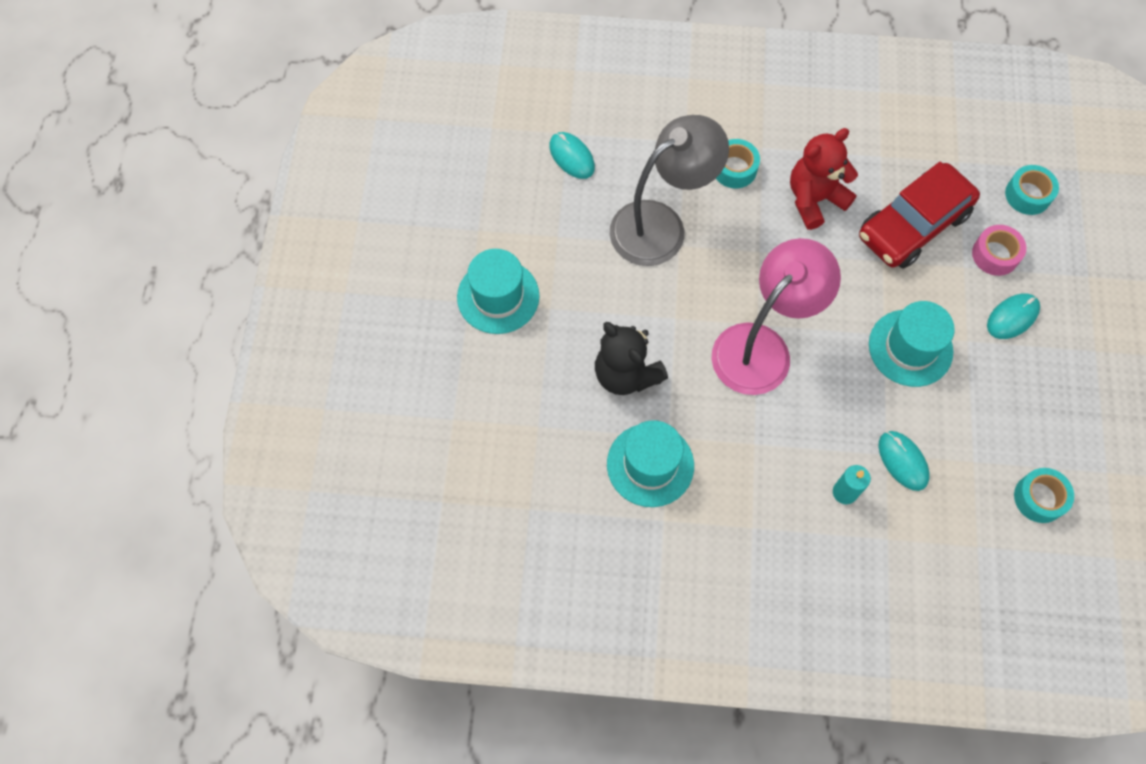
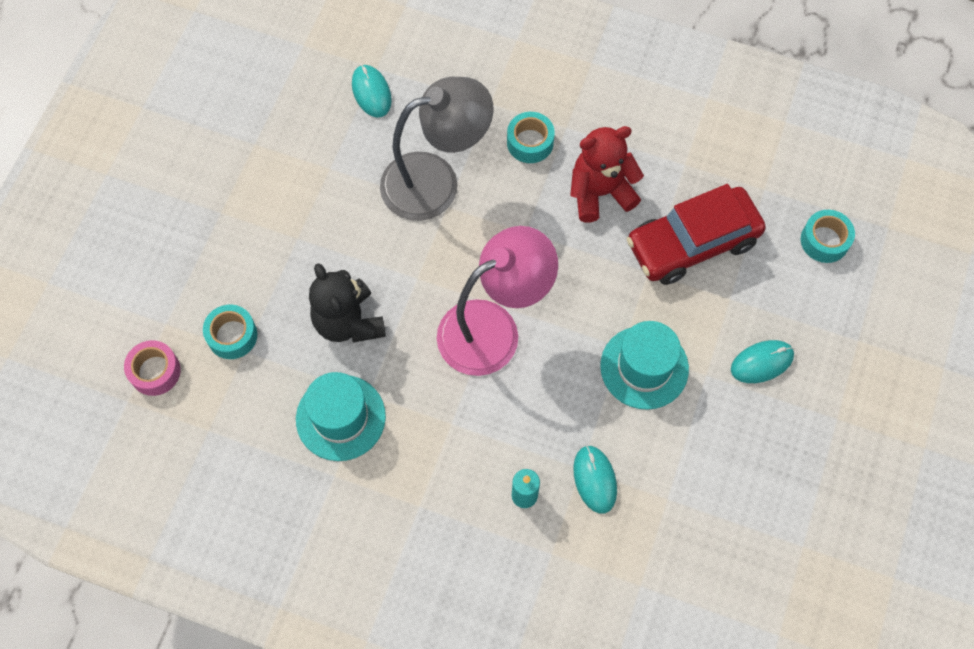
camera: 15 degrees right, 0 degrees up
(498, 296) = (251, 214): turquoise hat -> none
(995, 255) = (767, 294): pink tape -> pink tape (155, 371)
(1039, 498) = (722, 554): turquoise tape -> turquoise tape (232, 335)

